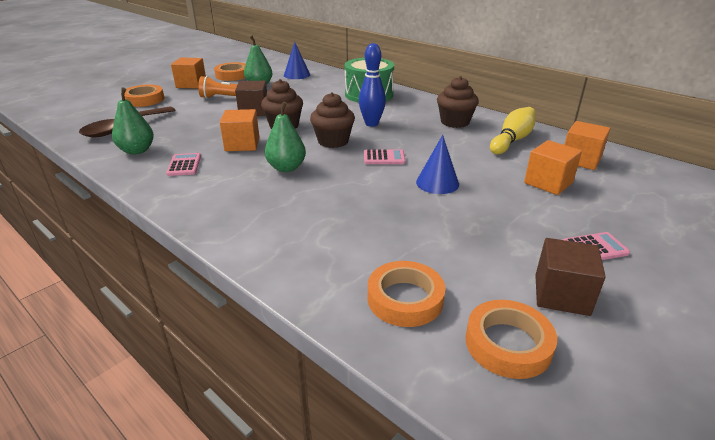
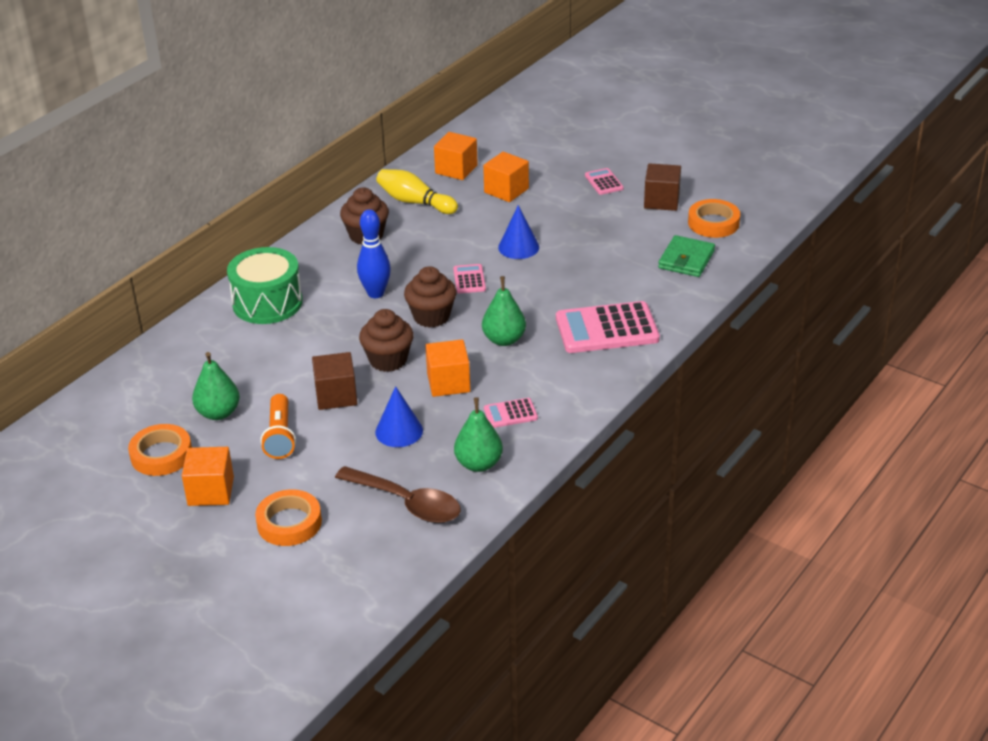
camera: 95 degrees left, 5 degrees up
(277, 221) = (607, 329): none -> pink calculator
(297, 75) = (166, 382): blue cone -> blue cone (399, 431)
(405, 299) = (686, 259): orange tape -> green wallet

